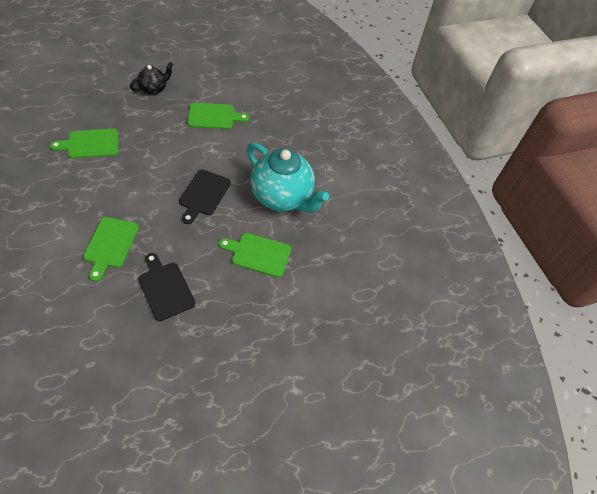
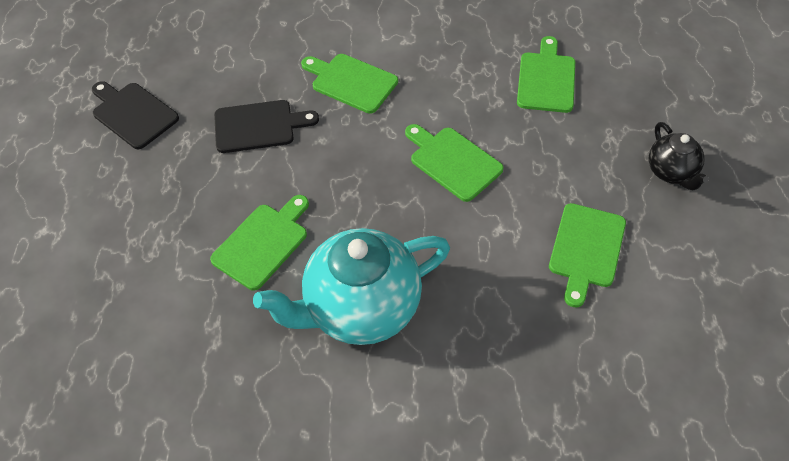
camera: 120 degrees right, 0 degrees up
(170, 177) = (452, 162): none -> green cutting board
(203, 194) = (403, 197): black cutting board -> black cutting board (133, 114)

